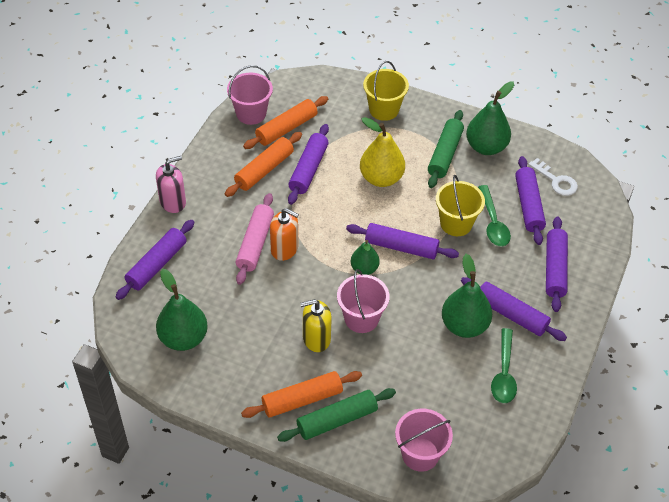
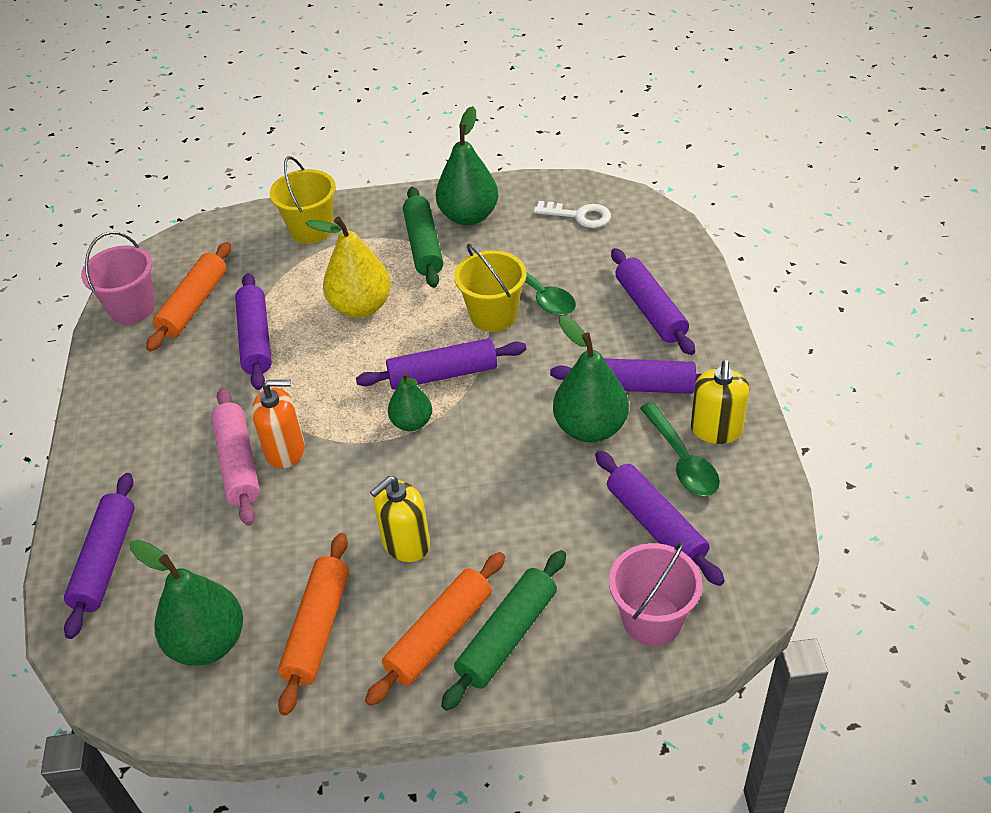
camera: 25 degrees left, 5 degrees down
(173, 202) = (82, 466): pink soap dispenser -> none
(264, 170) = (193, 366): orange rolling pin -> orange rolling pin (317, 628)
(361, 318) = (450, 486): pink bucket -> none
(528, 205) = (566, 256): purple rolling pin -> purple rolling pin (655, 525)
(538, 366) = (716, 430): none -> yellow soap dispenser

